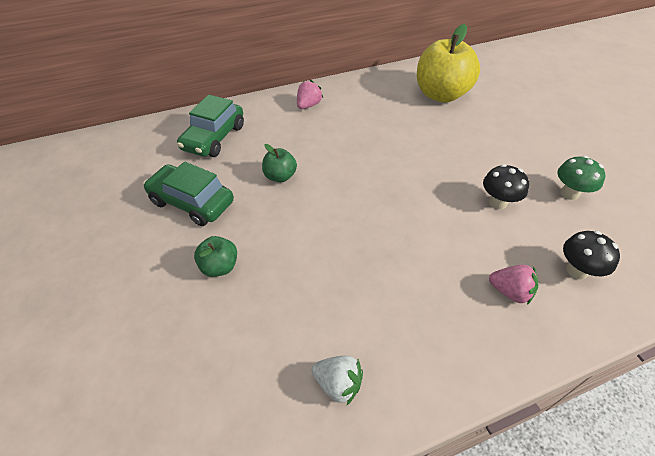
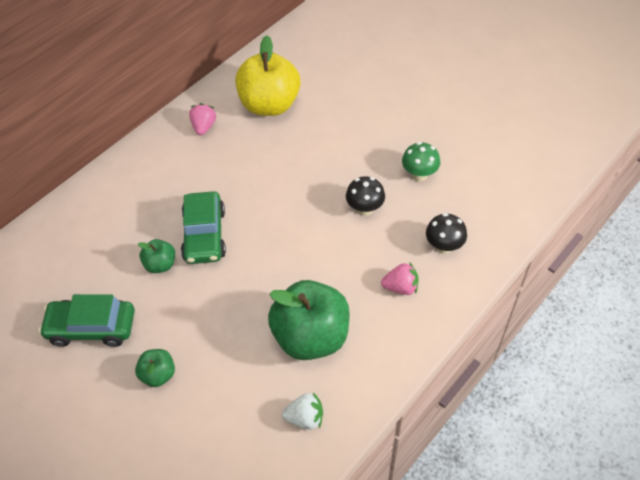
camera: 25 degrees left, 5 degrees up
(214, 138) = (66, 250): green car -> green car (204, 235)
(308, 105) = (142, 171): pink strawberry -> pink strawberry (204, 127)
(387, 299) = (311, 336): none -> green apple

